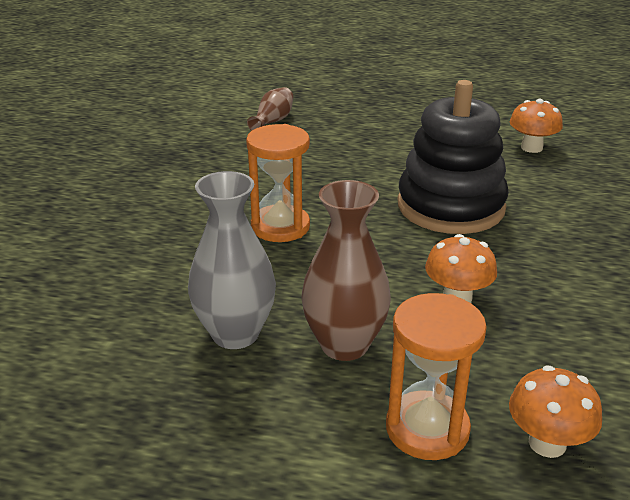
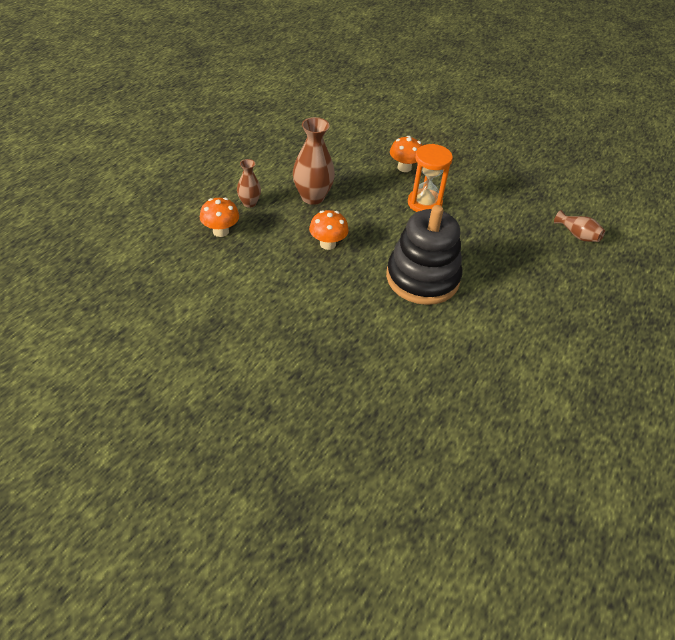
camera: 105 degrees right, 15 degrees up
(235, 334) = (337, 170): grey vase -> none
(427, 429) = (249, 203): orange hourglass -> brown vase
(531, 148) = (500, 362): orange mushroom -> orange mushroom (404, 168)

